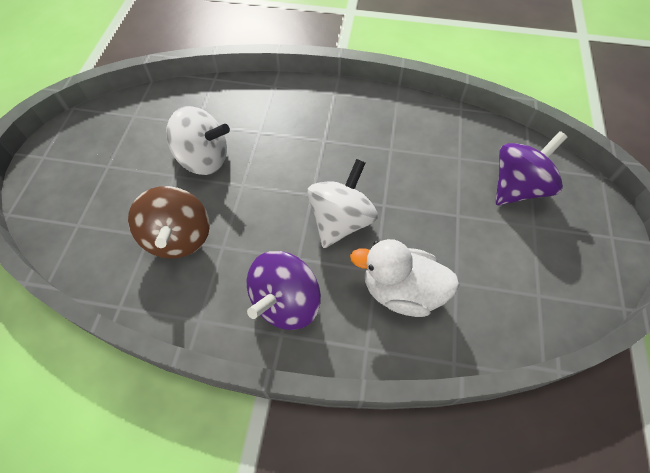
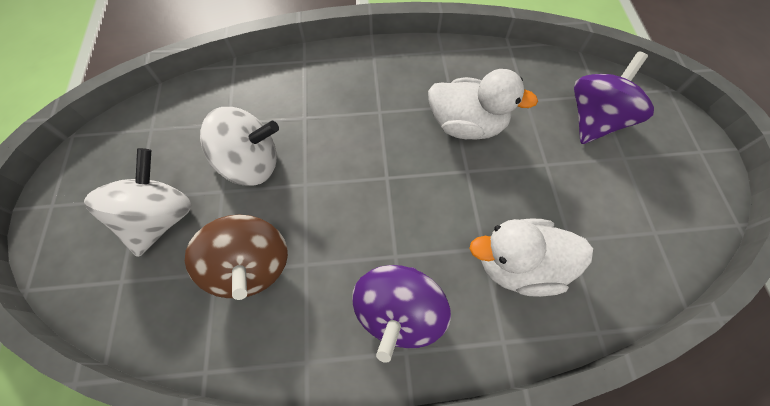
camera: 15 degrees left, 5 degrees up
(341, 221) = (428, 200): white spinning top -> white spinning top (161, 218)
(397, 167) = (466, 125): none -> white duck

